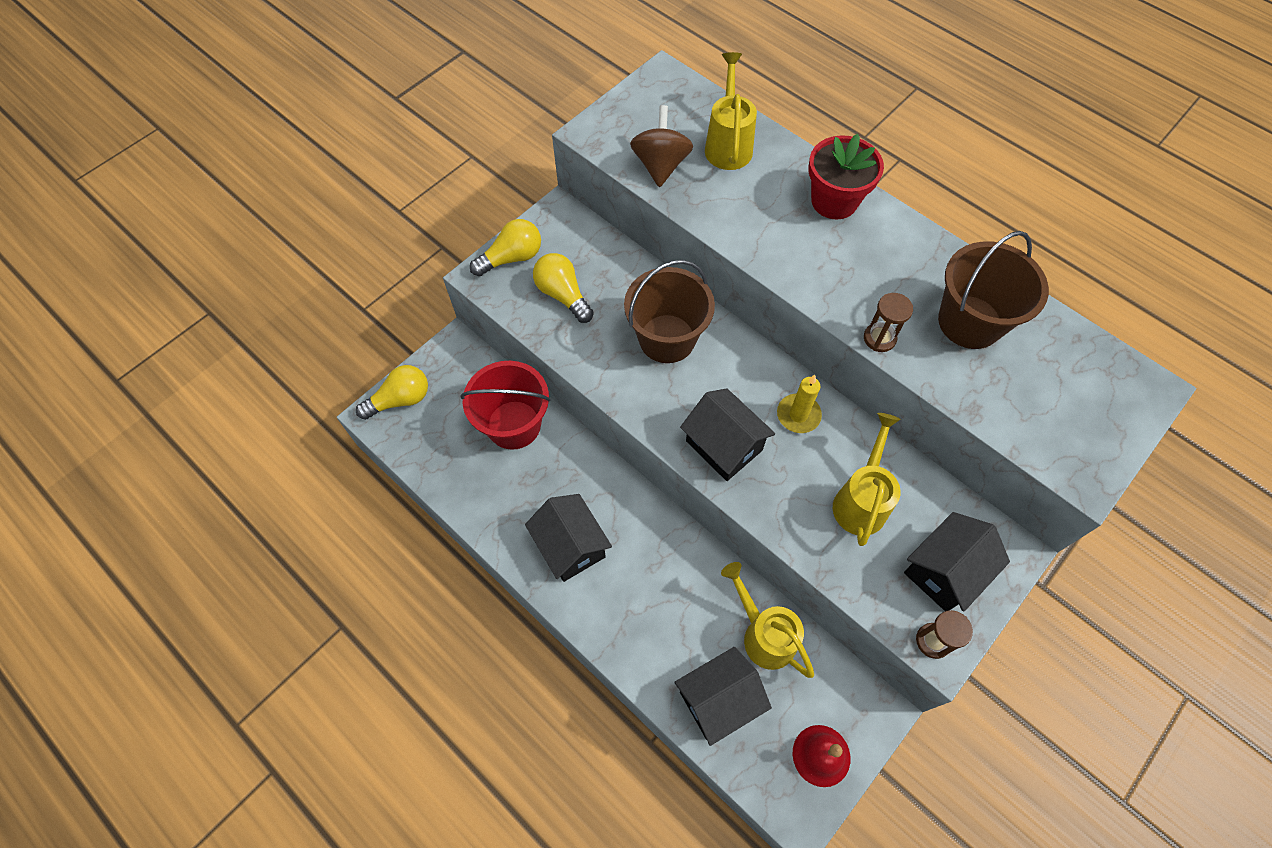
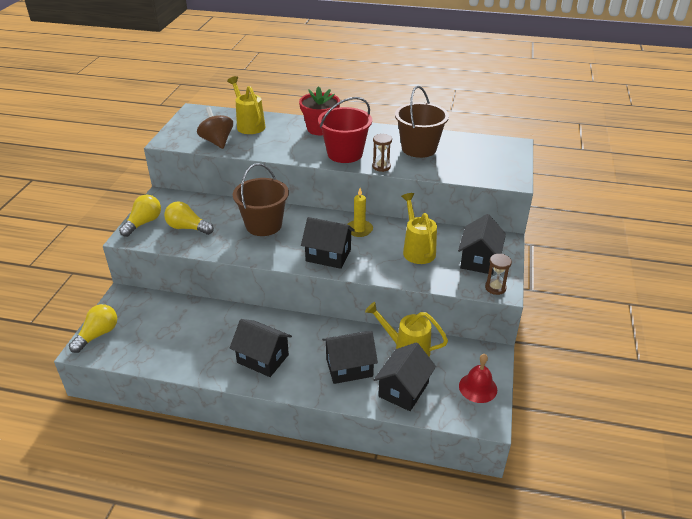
camera: 30 degrees left, 25 degrees down
(514, 425) = (186, 317): red bucket -> red bucket (345, 154)
(670, 622) = (349, 367): none -> black house

